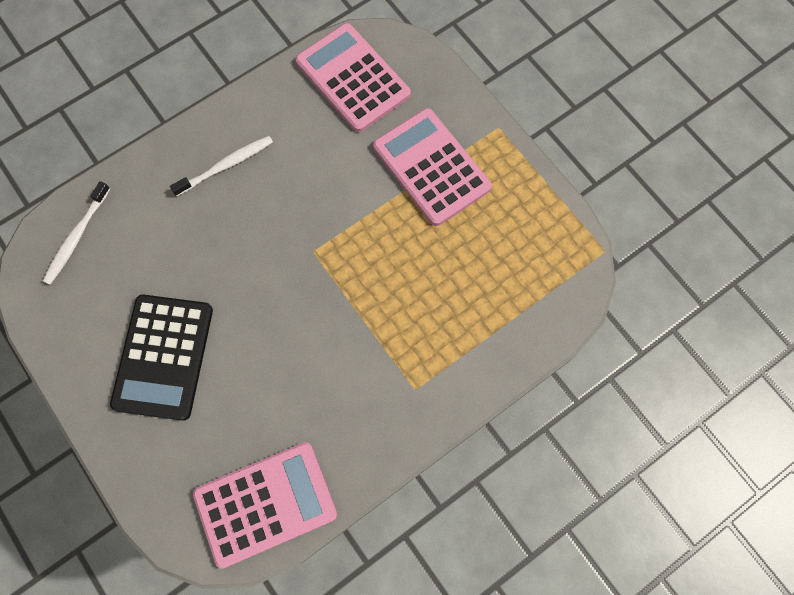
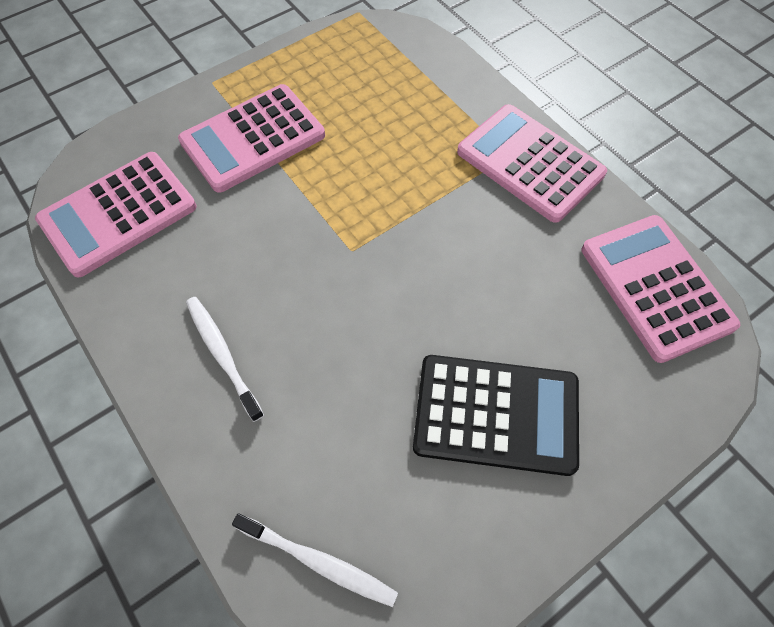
camera: 90 degrees left, 10 degrees down
(404, 407) = (529, 163): none -> pink calculator

